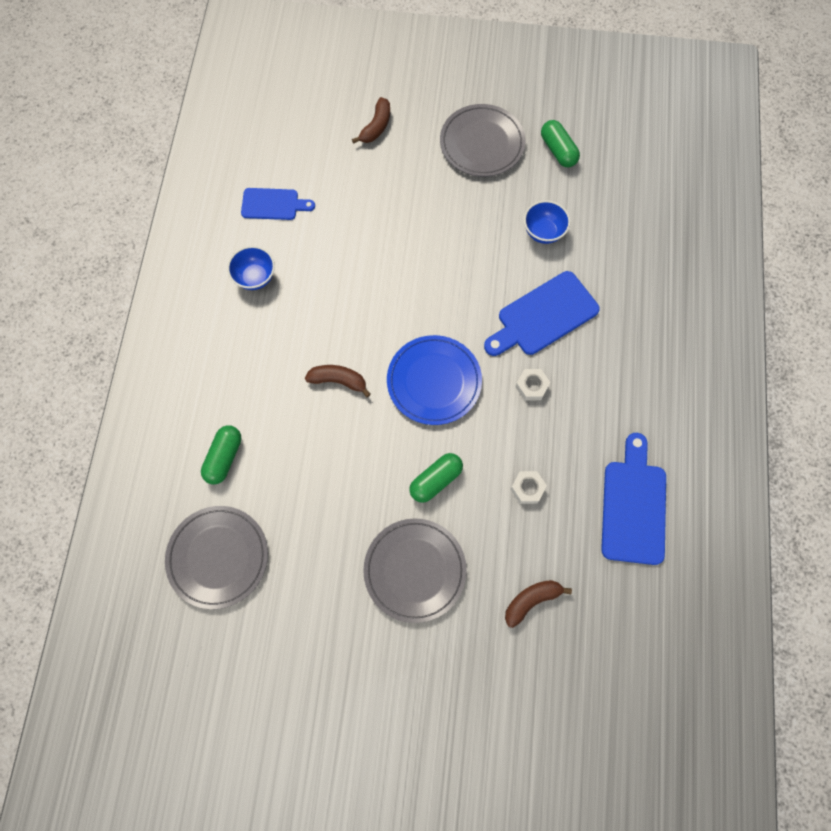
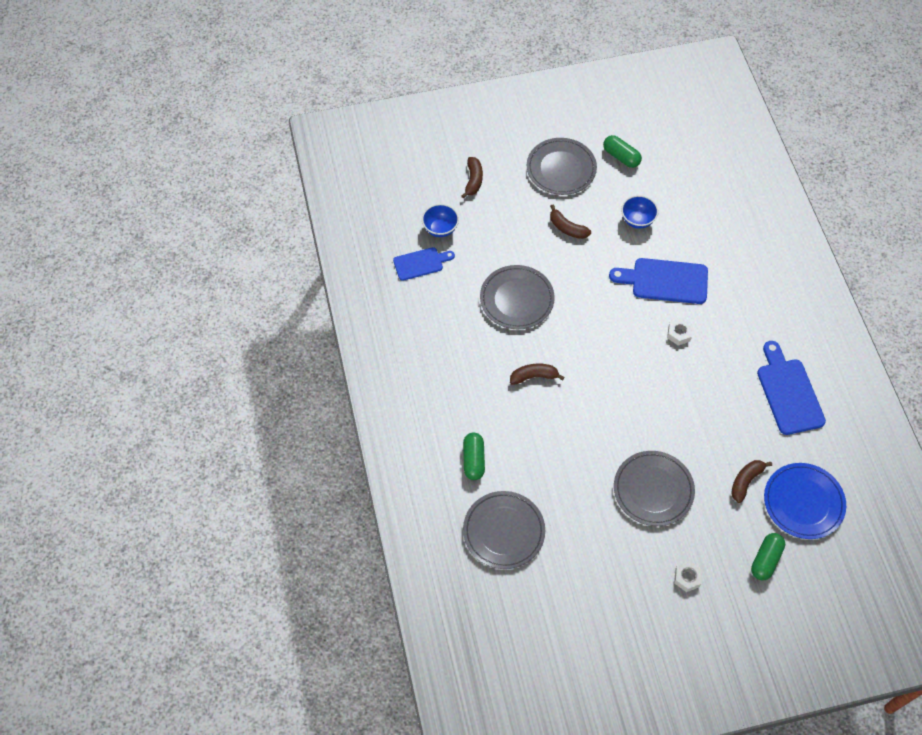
camera: 20 degrees left, 10 degrees down
(255, 277) = (433, 322): blue bowl -> blue bowl (440, 229)
(361, 281) = (517, 299): none -> grey plate
(434, 381) = (605, 354): blue plate -> blue plate (803, 502)
(435, 480) = (639, 423): green capsule -> green capsule (765, 560)
(457, 215) = (567, 228): none -> brown banana
(527, 488) = (708, 406): white nut -> white nut (687, 578)
(543, 316) = (665, 281): blue cutting board -> blue cutting board turned 60 degrees clockwise

